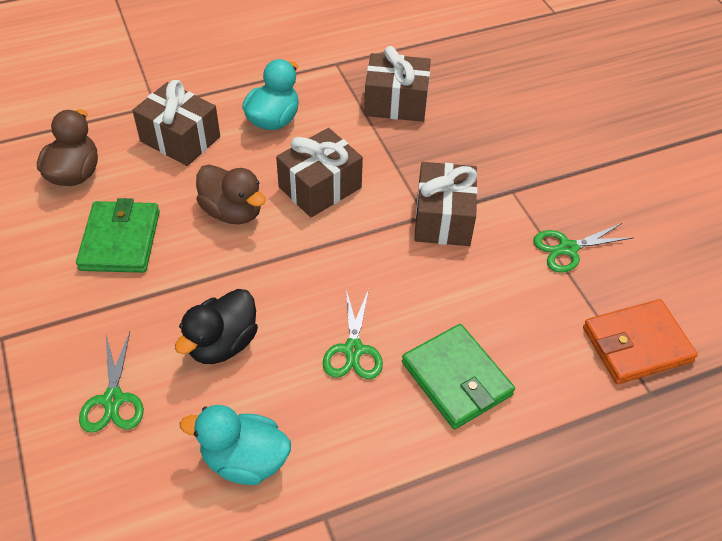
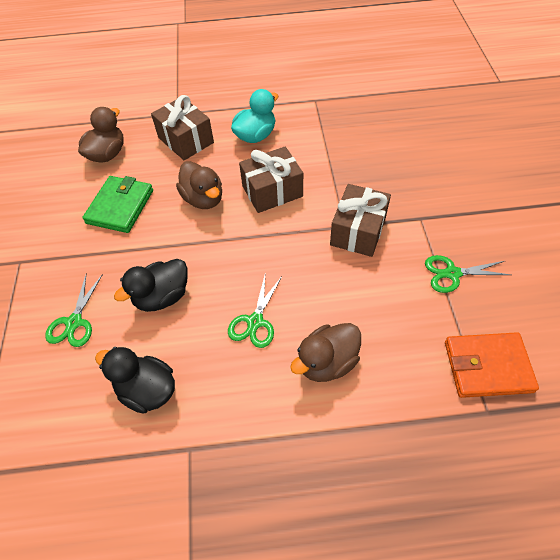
camera: 20 degrees right, 5 degrees up
(244, 460) = (147, 390): turquoise duck -> black duck
(396, 103) = (350, 135): brown gift -> none
(456, 379) = (327, 362): green wallet -> brown duck

